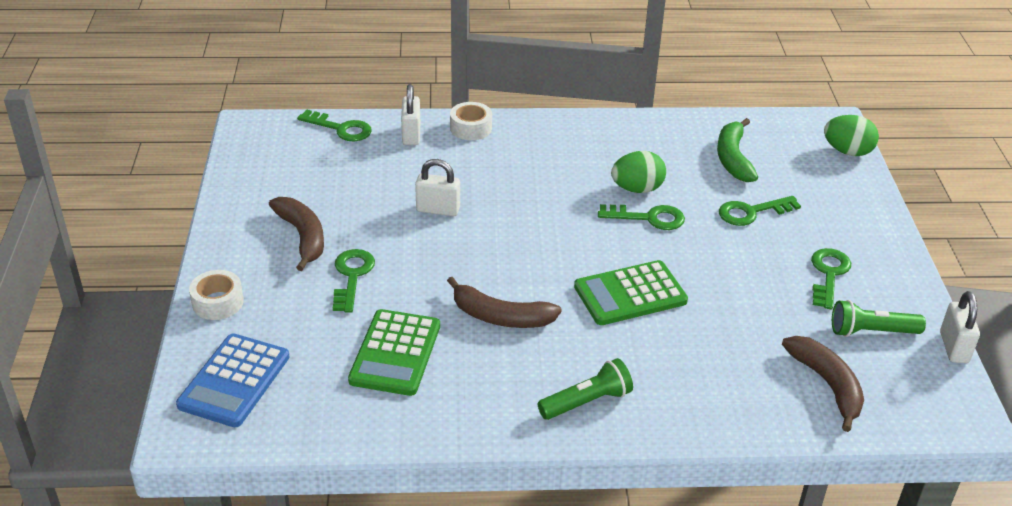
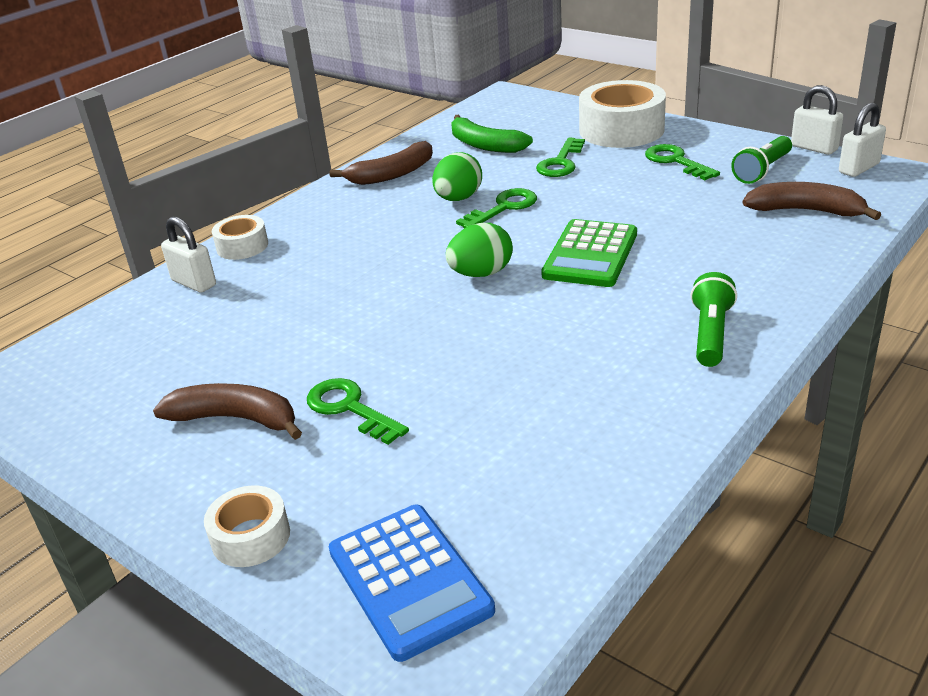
camera: 45 degrees left, 5 degrees down
(341, 129) = (109, 322): green key -> none
(395, 353) = (509, 427): green calculator -> none
(438, 210) = (329, 311): white padlock -> white padlock (859, 168)
(500, 317) = (535, 336): brown banana -> brown banana (392, 174)
(847, 151) = (544, 102): green egg -> green egg (481, 274)
(848, 218) = (621, 130): none -> white tape

